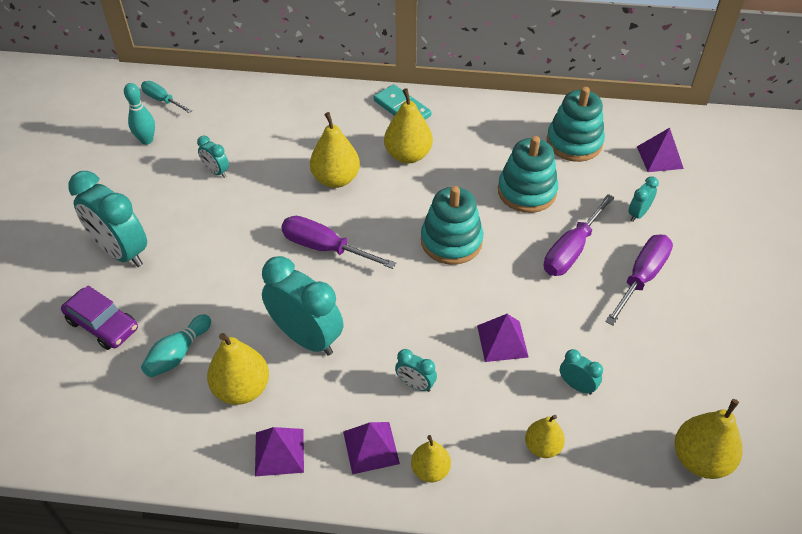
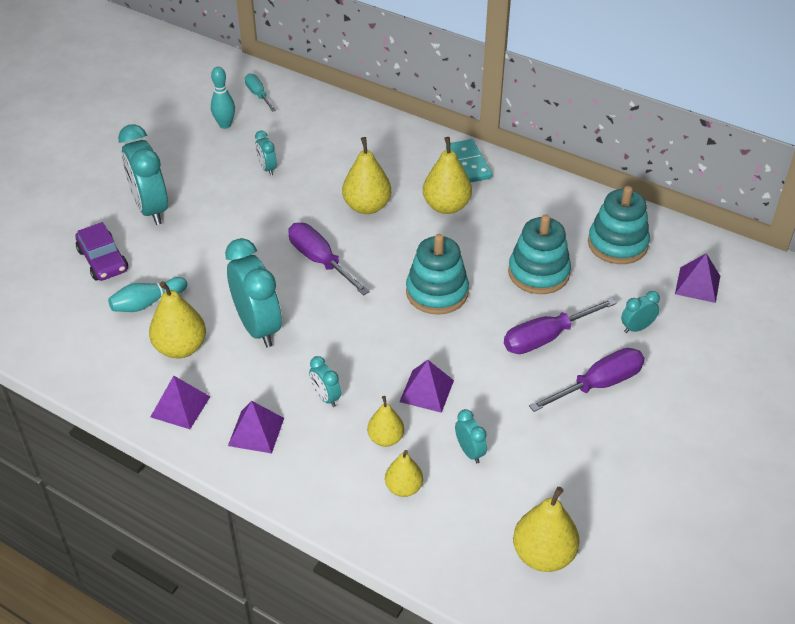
camera: 25 degrees right, 5 degrees down
(430, 470) = (294, 468): yellow pear -> yellow pear (385, 438)

